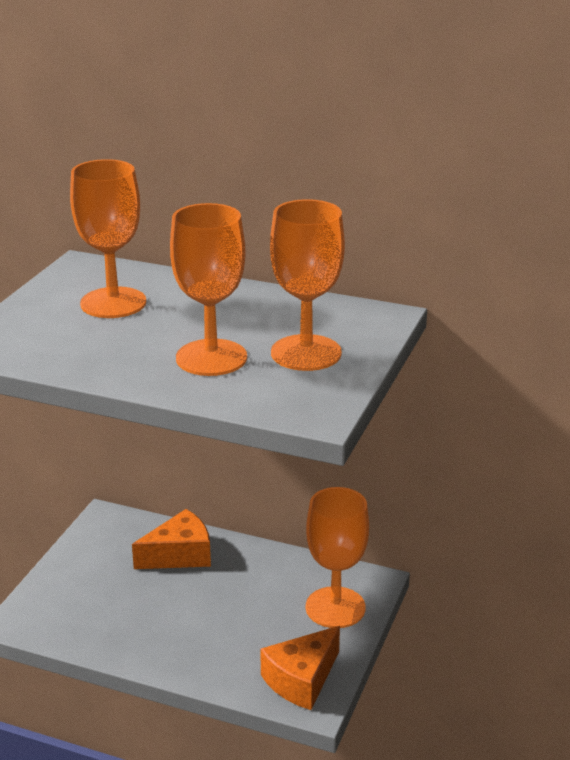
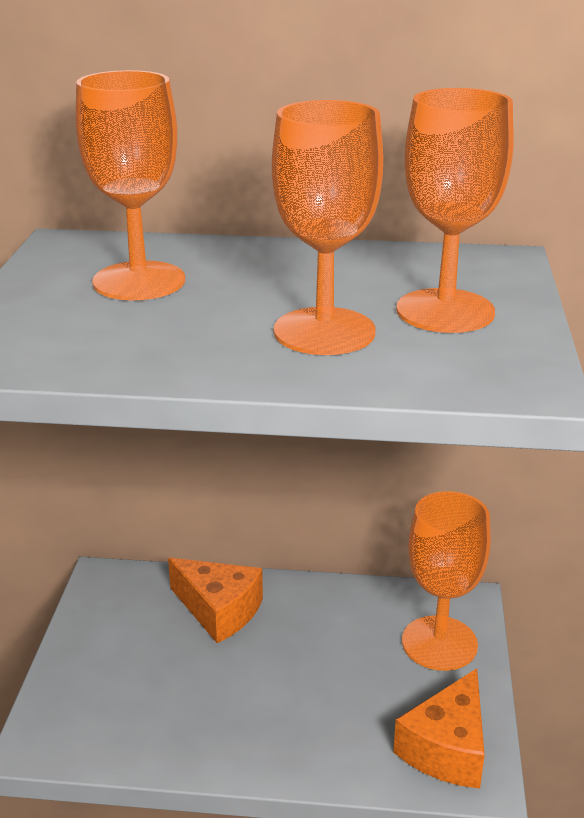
camera: 15 degrees left, 0 degrees up
(179, 555) = (219, 610): orange cheese -> orange cheese turned 75 degrees clockwise

